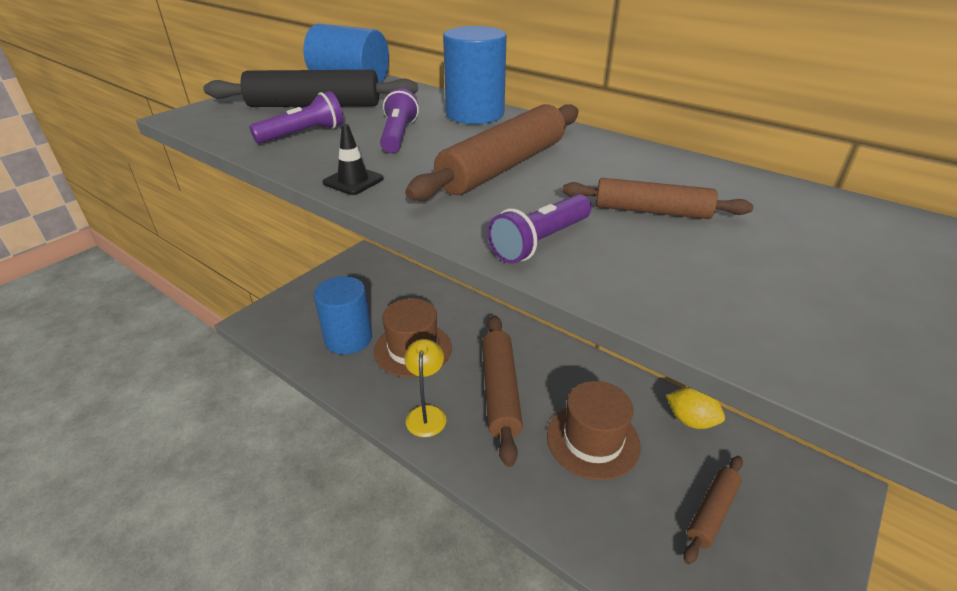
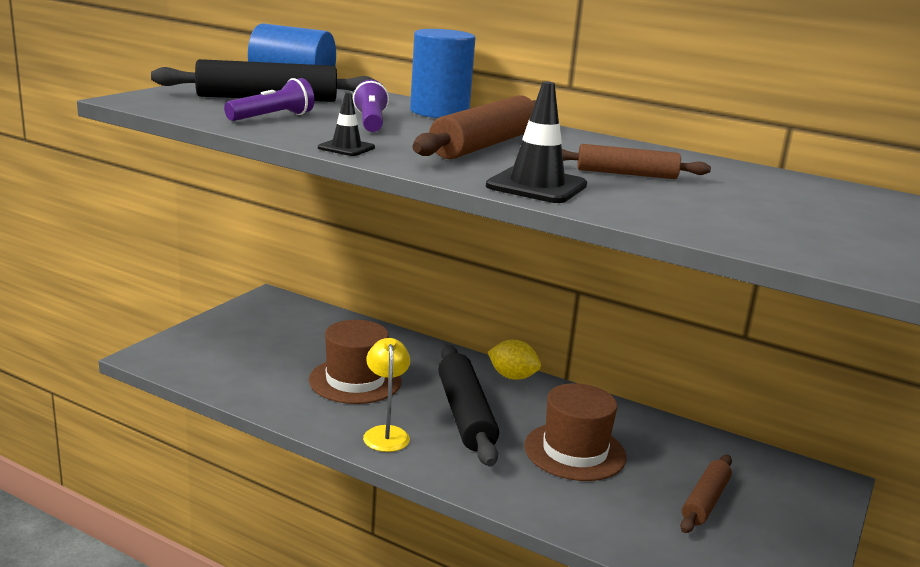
camera: 10 degrees left, 15 degrees down
(348, 338) = (274, 372): blue cylinder -> none
(500, 391) = (465, 415): brown rolling pin -> black rolling pin
(540, 242) = (536, 186): purple flashlight -> black traffic cone
(690, 420) = (675, 435): yellow lemon -> yellow lemon (512, 377)

